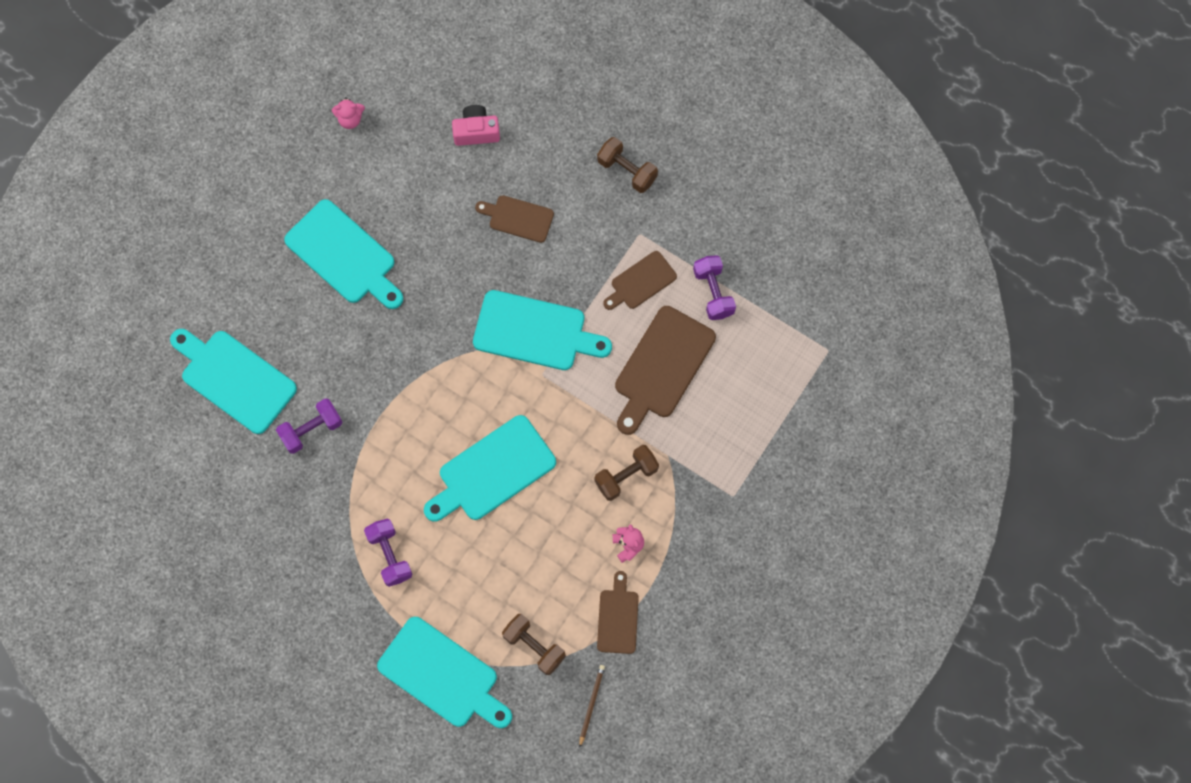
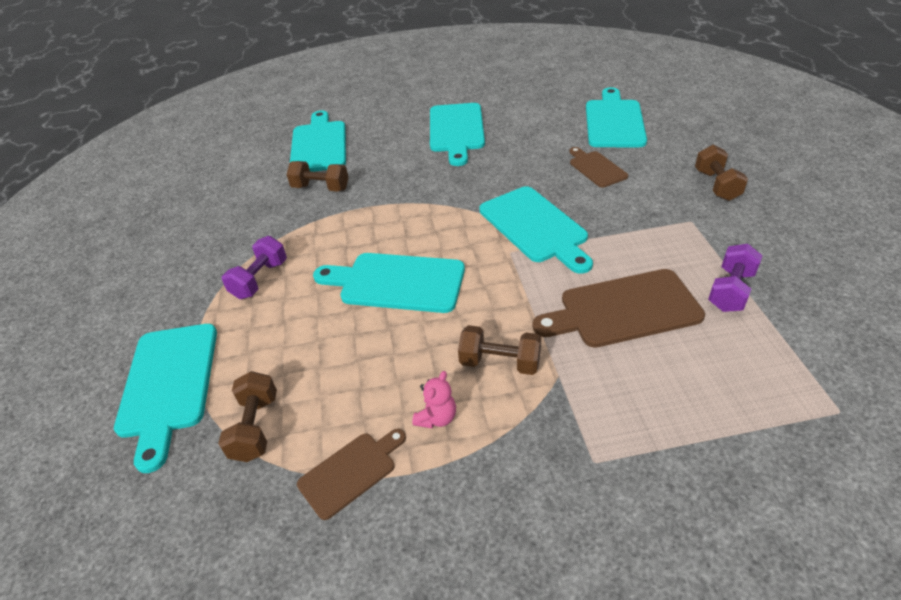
camera: 50 degrees right, 30 degrees down
(311, 430) = (320, 188): purple dumbbell -> brown dumbbell
(350, 119) = (538, 86): pink teddy bear -> none
(476, 131) = (614, 121): pink camera -> turquoise cutting board
(591, 704) = (225, 530): brown pencil -> none
(641, 282) = (662, 247): brown cutting board -> none

